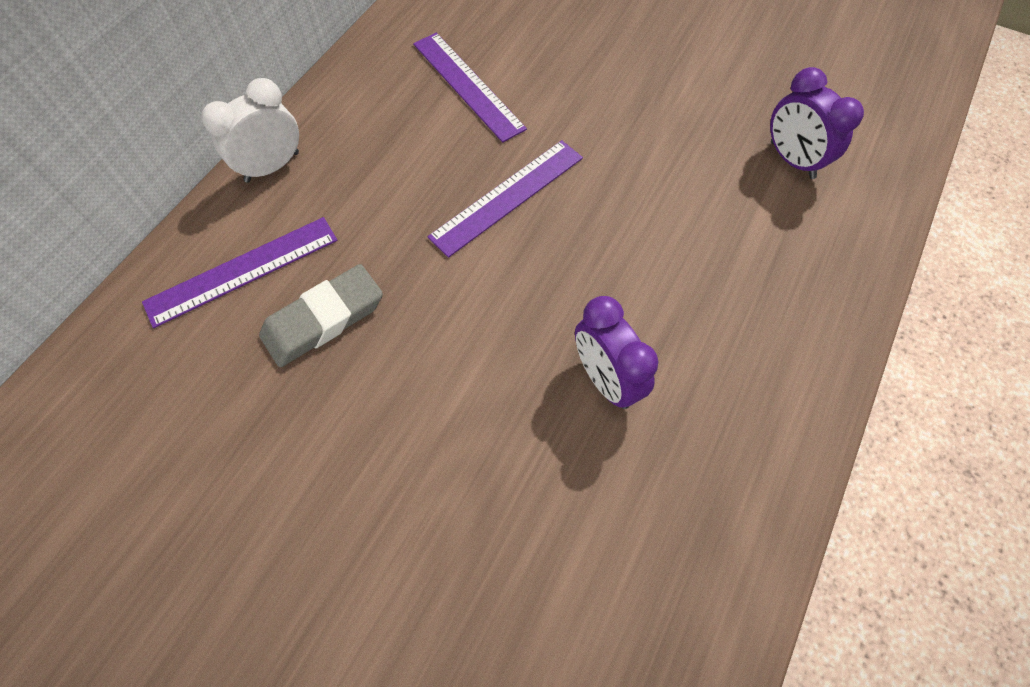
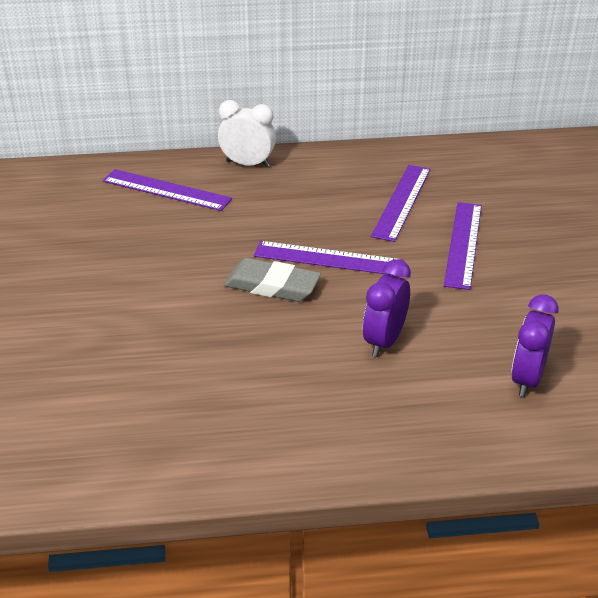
camera: 55 degrees right, 25 degrees down
(324, 319) = (163, 232): grey eraser -> grey eraser (272, 285)
(574, 84) = (463, 244): none -> purple ruler
(606, 379) = (228, 360): purple clock -> purple clock (384, 341)

